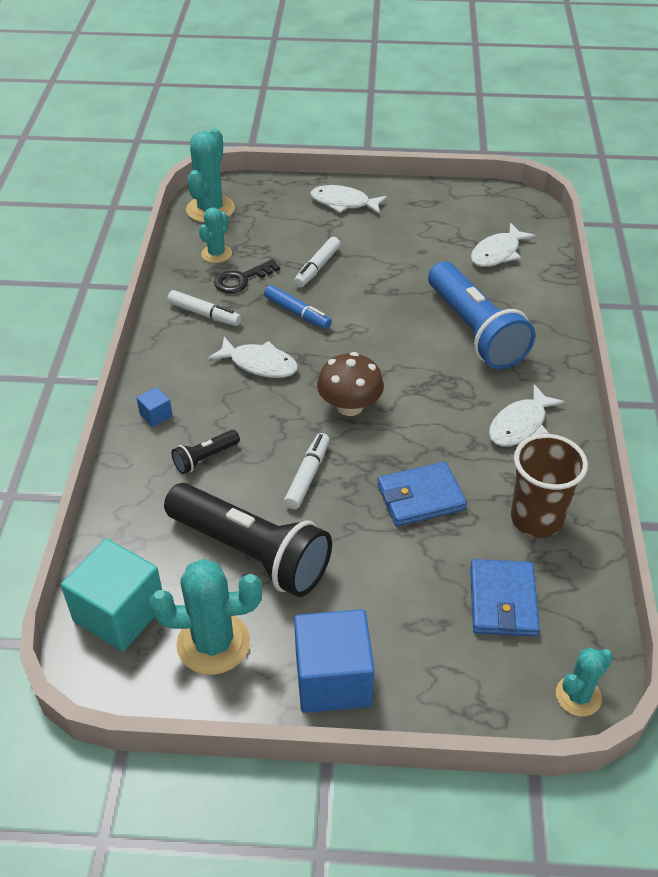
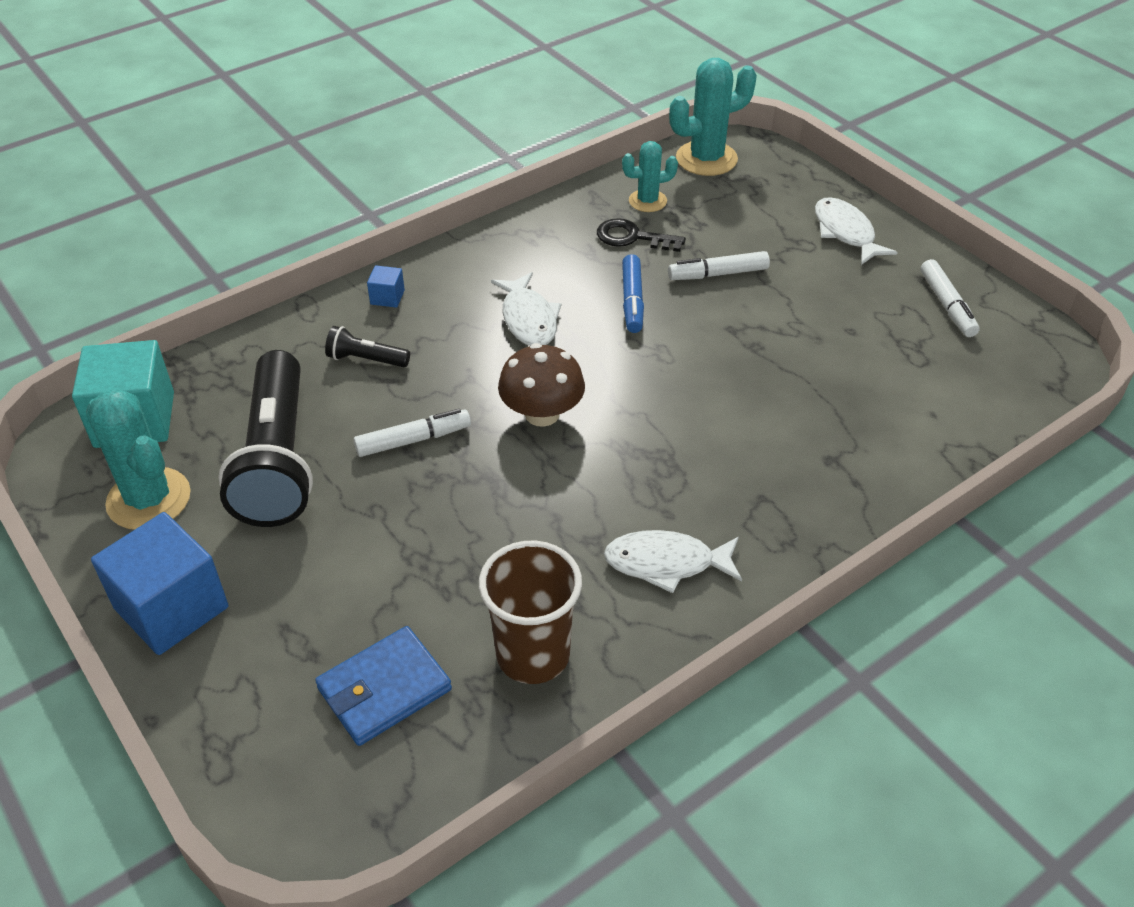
camera: 50 degrees right, 0 degrees up
(204, 314) = (554, 245): white marker -> white marker (947, 305)
(421, 497) = (469, 540): blue wallet -> none
(474, 331) = (773, 443): blue flashlight -> none
(497, 253) = (933, 389): white fish -> none
(578, 696) = (304, 830): turquoise cactus -> none

